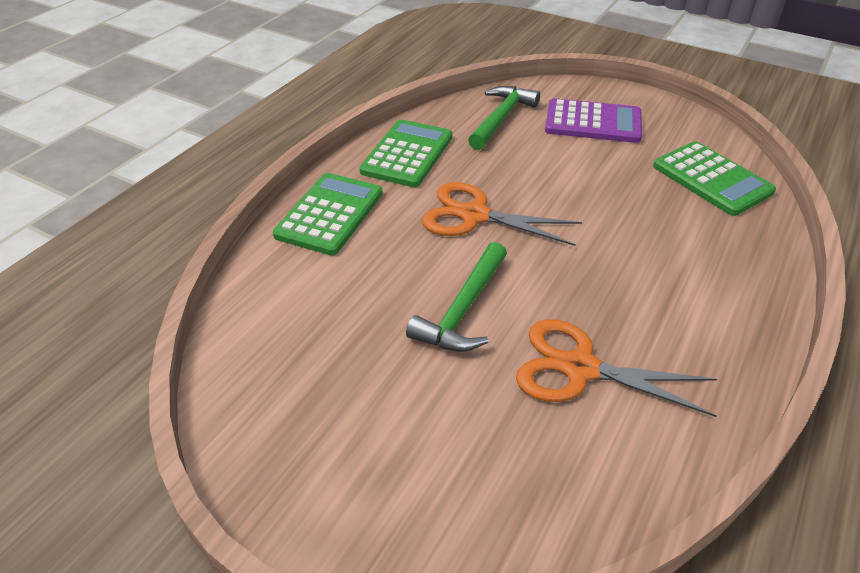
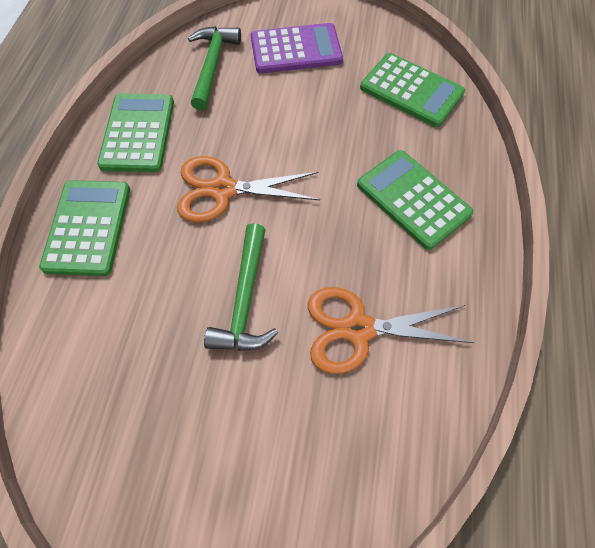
camera: 20 degrees left, 20 degrees up
(683, 271) = (413, 199): none -> green calculator

